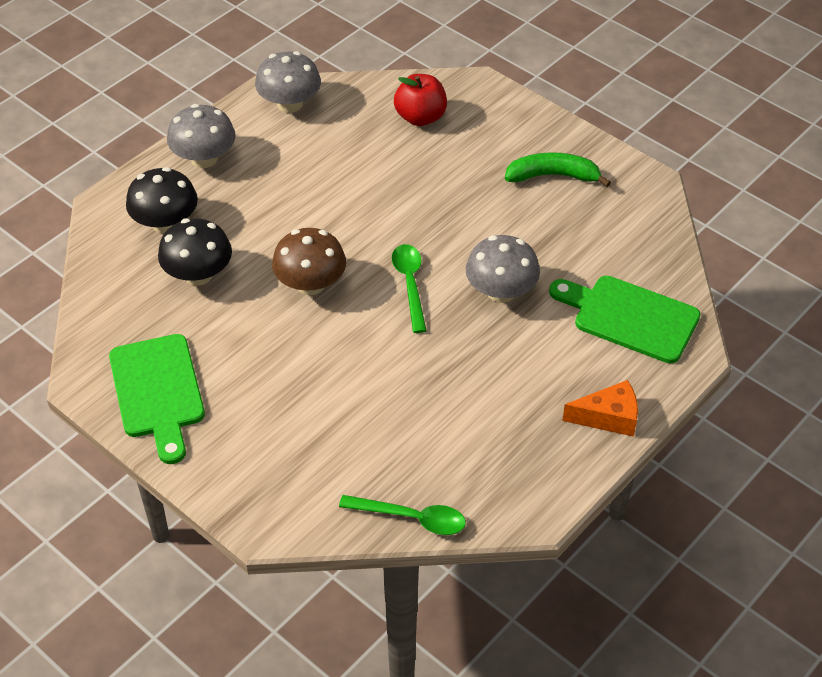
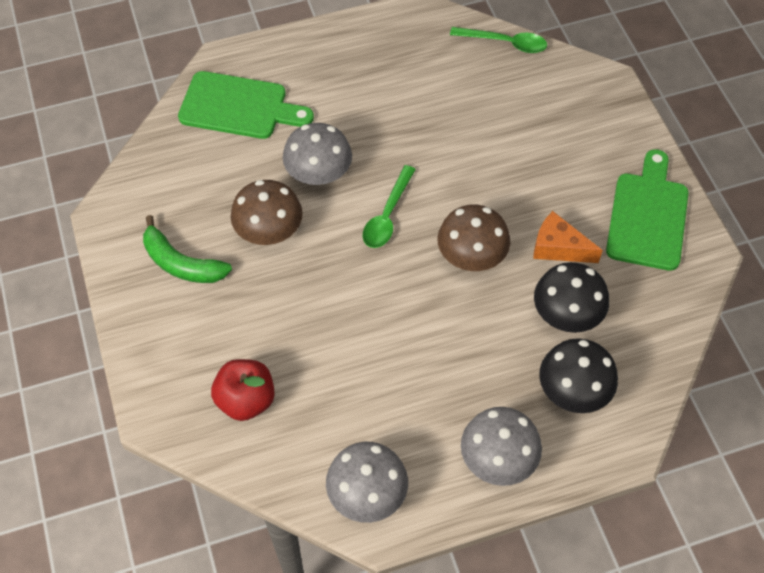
camera: 150 degrees left, 10 degrees up
(411, 518) = (505, 43): green spoon -> green spoon turned 150 degrees clockwise
(503, 228) = (269, 231): none -> brown mushroom
(608, 417) = (321, 46): orange cheese -> orange cheese (558, 247)
(630, 317) = (239, 107): green cutting board -> green cutting board turned 45 degrees counterclockwise

